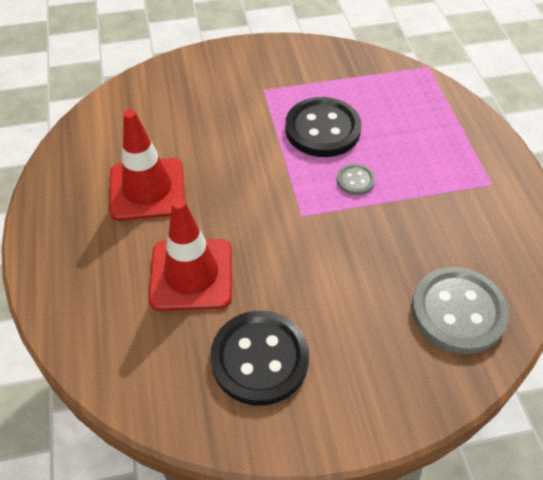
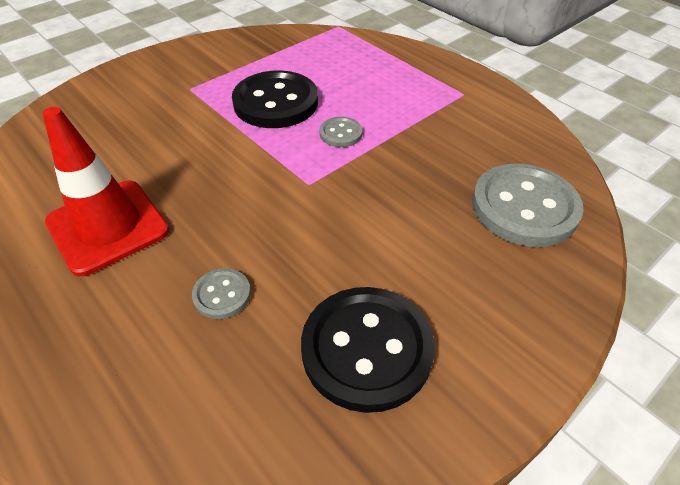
camera: 30 degrees left, 5 degrees down
(191, 274) = (222, 295): red traffic cone -> grey button

